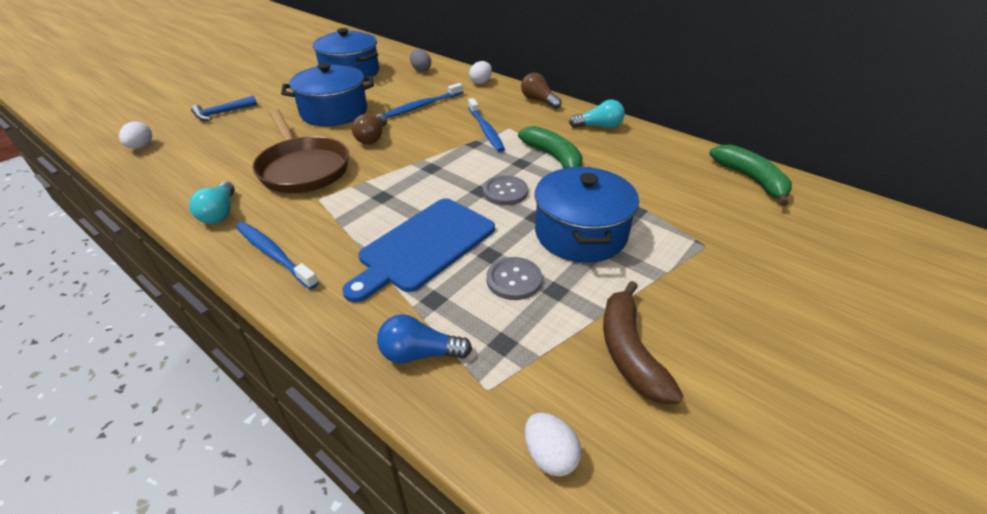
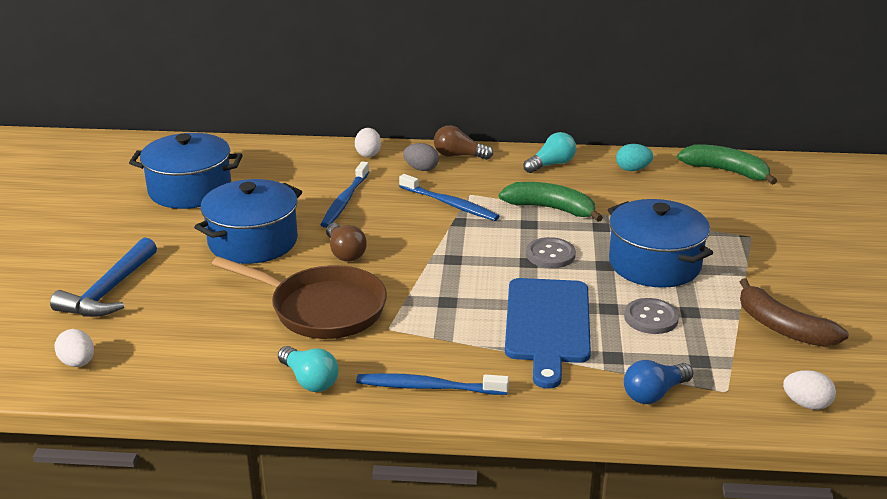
camera: 35 degrees left, 10 degrees down
(222, 113) = (109, 291): blue hammer -> blue hammer, size x1.51
(421, 70) = (275, 160): grey egg -> grey egg (421, 169)
(662, 151) = (632, 169): none -> turquoise egg

